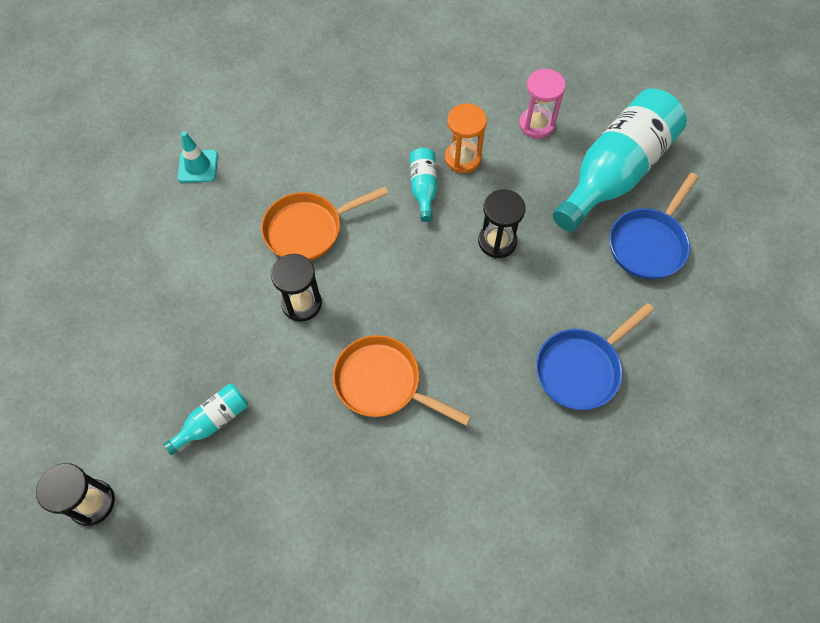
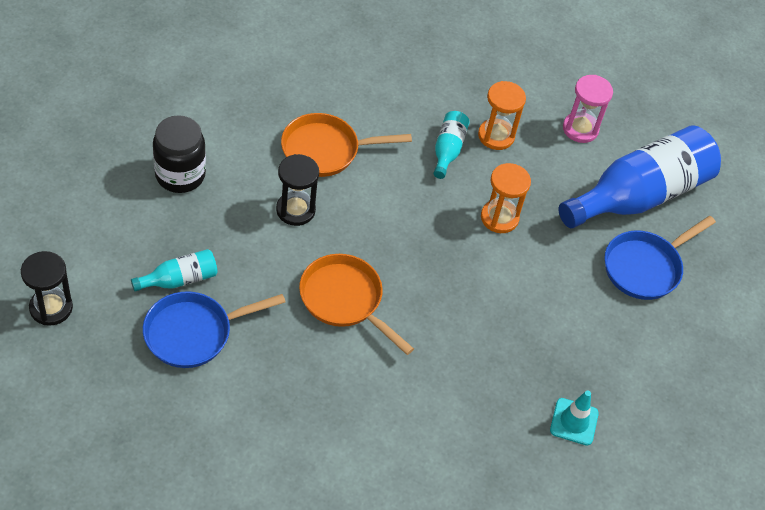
camera: 10 degrees right, 10 degrees down
(176, 306) = (180, 175): none -> black jar
(198, 166) = (243, 63): turquoise traffic cone -> turquoise traffic cone (574, 422)
(497, 241) = (499, 218): black hourglass -> orange hourglass
(581, 368) = (534, 350): blue pan -> blue pan (193, 333)
(614, 172) = (639, 195): turquoise bottle -> blue bottle

